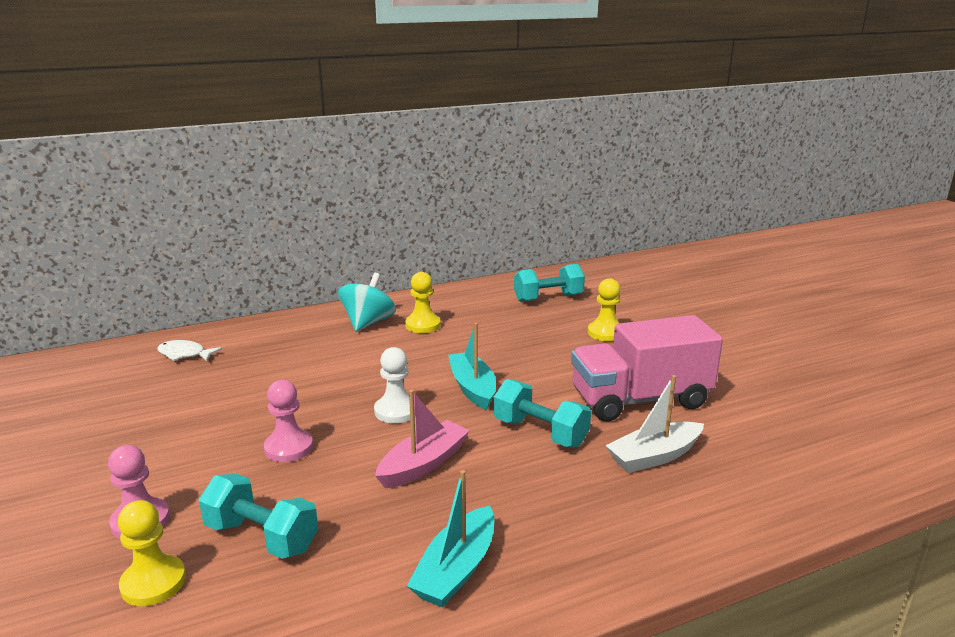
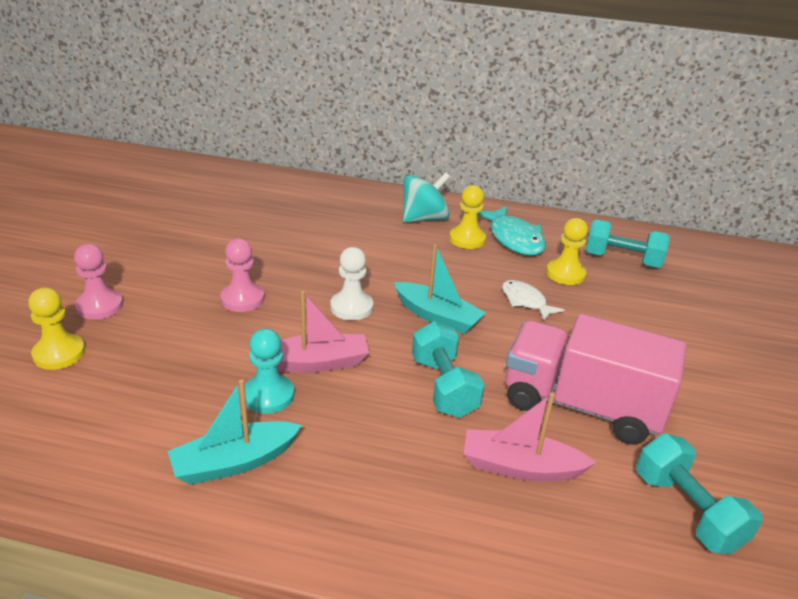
camera: 35 degrees right, 10 degrees up
(185, 354) = (263, 191): white fish -> white fish (525, 301)
(262, 537) = (148, 358): turquoise dumbbell -> turquoise dumbbell (687, 511)
(416, 507) = (268, 395): none -> turquoise pawn
(457, 312) = (513, 239): none -> turquoise fish
(472, 388) = (437, 316): turquoise boat -> turquoise boat turned 105 degrees clockwise
(605, 333) = (636, 321): yellow pawn -> yellow pawn (565, 274)
(654, 456) = (520, 467): white boat -> pink boat

